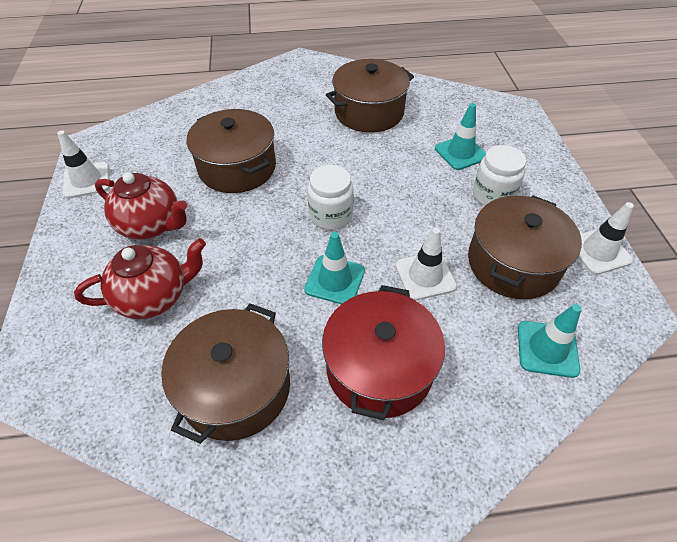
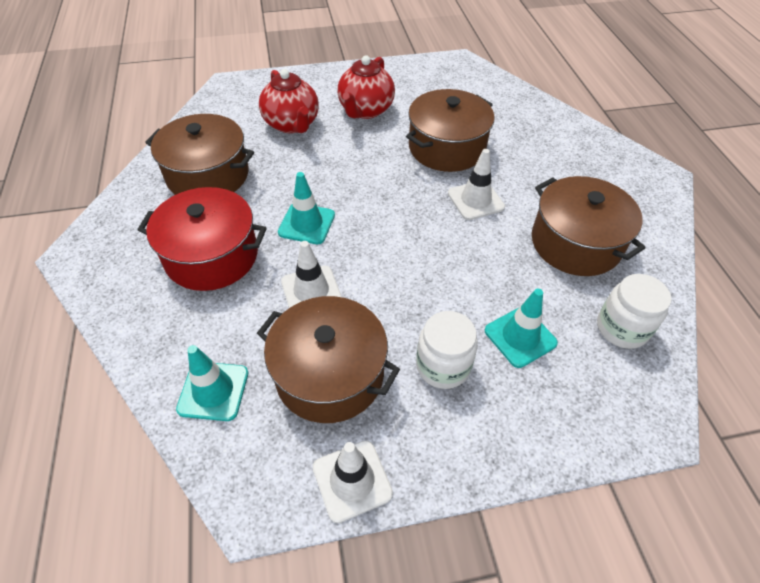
camera: 85 degrees right, 0 degrees up
(87, 180) = (412, 69): white traffic cone -> white traffic cone (475, 200)
(331, 215) = (389, 217): white jar -> white jar (621, 328)

